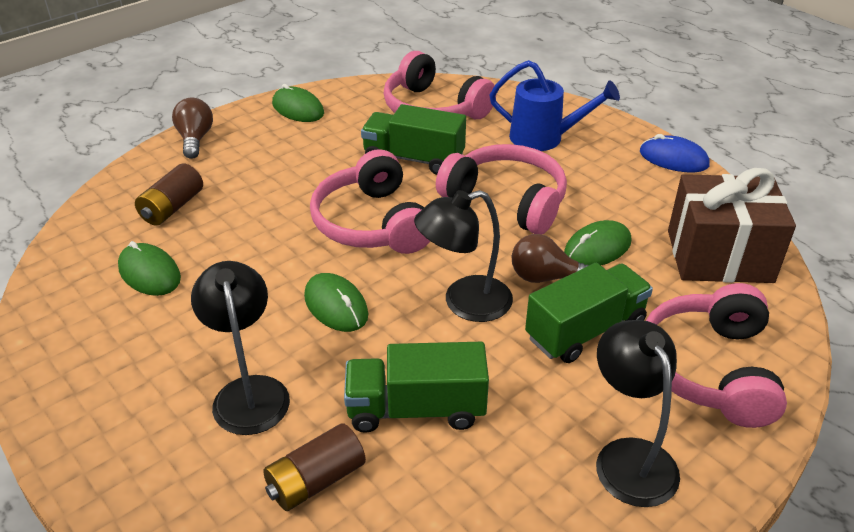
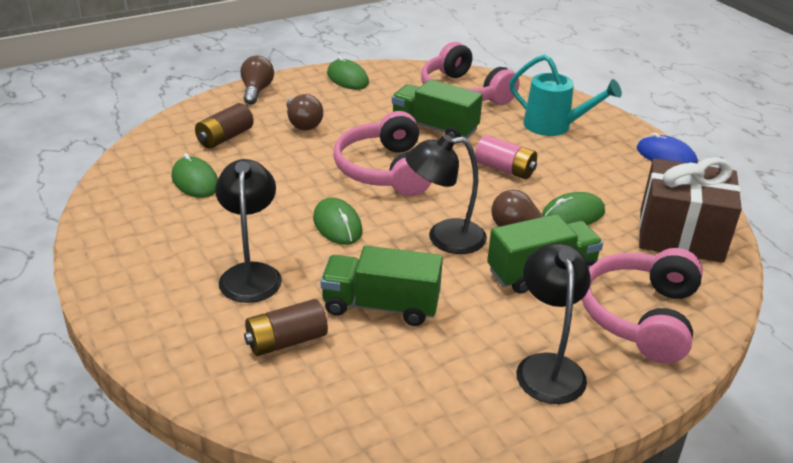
camera: 10 degrees right, 5 degrees down
(261, 175) = (303, 124): none -> brown light bulb
(506, 201) = (504, 169): pink headphones -> pink battery
(544, 138) = (554, 126): blue watering can -> turquoise watering can

